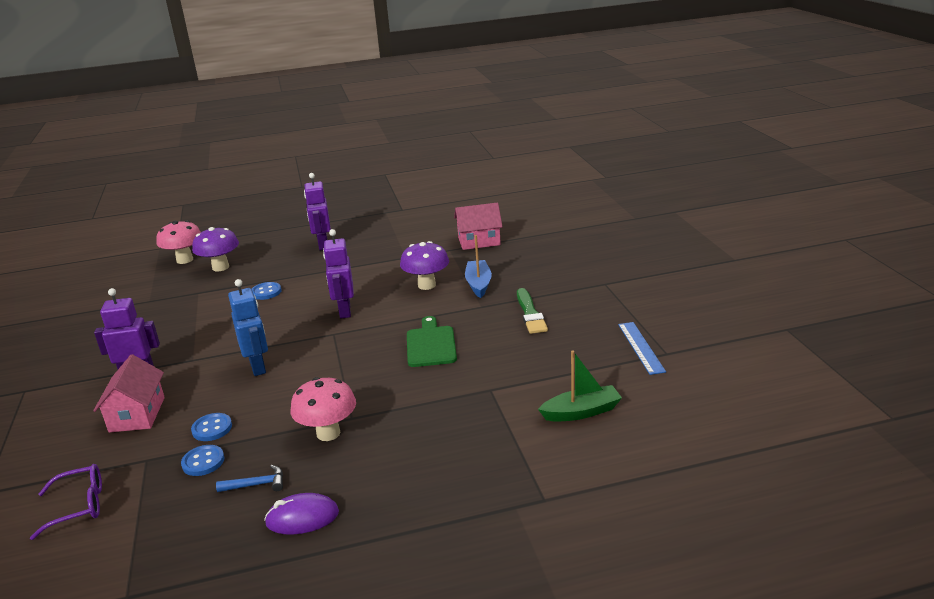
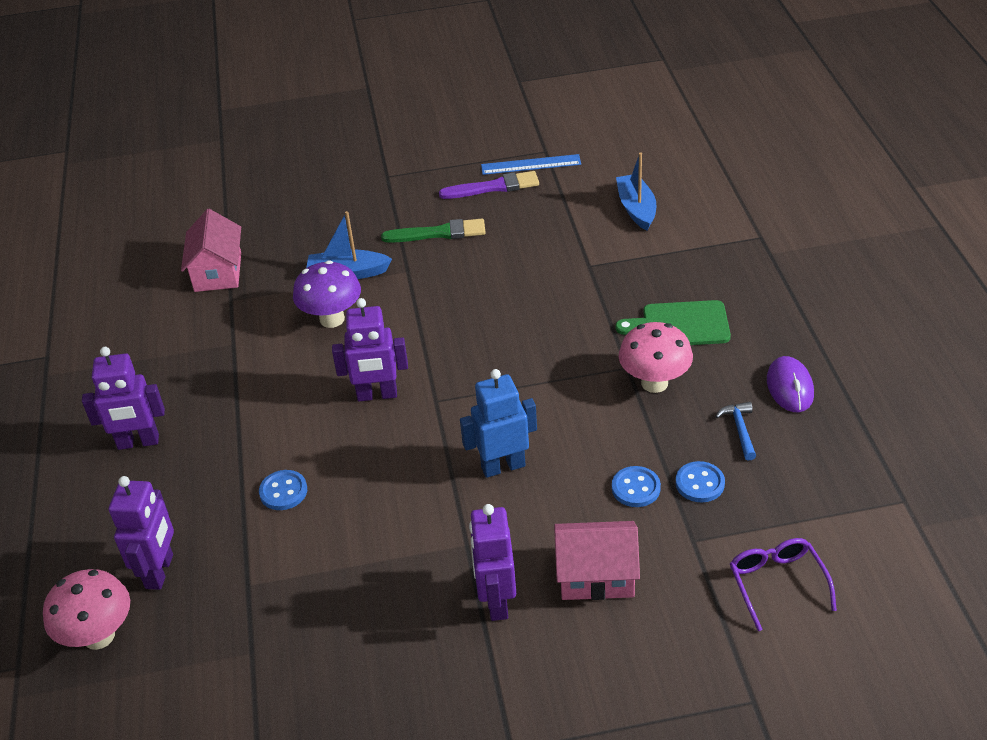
camera: 85 degrees left, 15 degrees up
(220, 267) = (160, 571): purple mushroom -> purple robot
(431, 344) = (487, 311): green cutting board -> green cutting board (680, 325)
(581, 412) = (636, 209): green boat -> blue boat
(600, 332) = (494, 187): none -> purple brush

